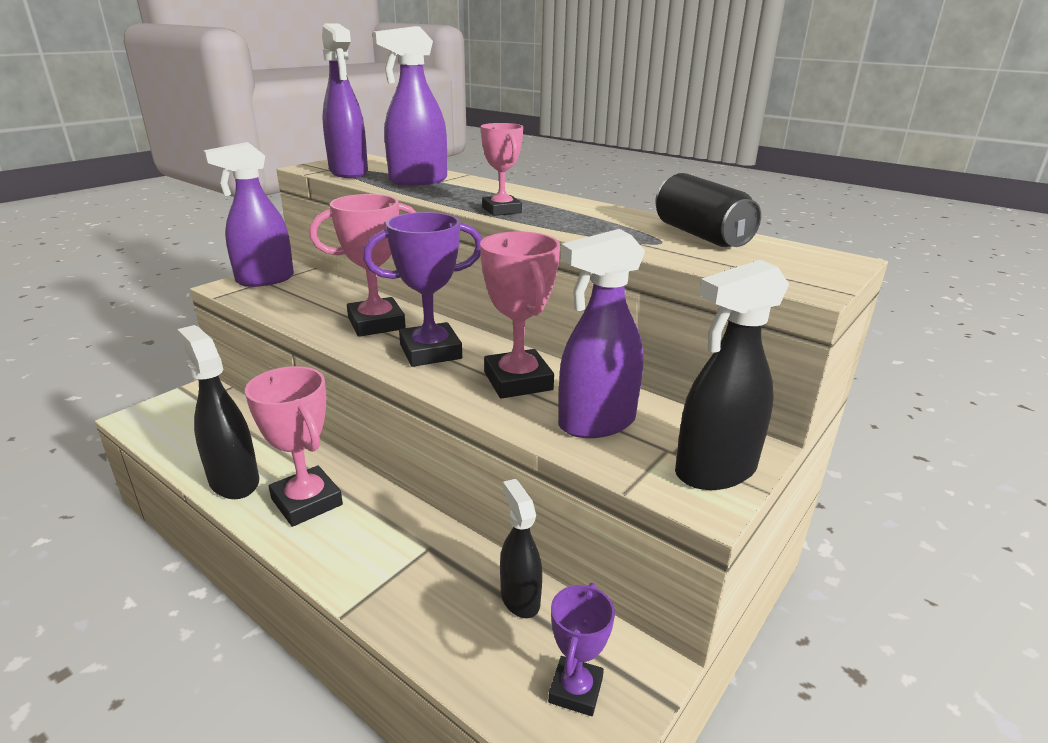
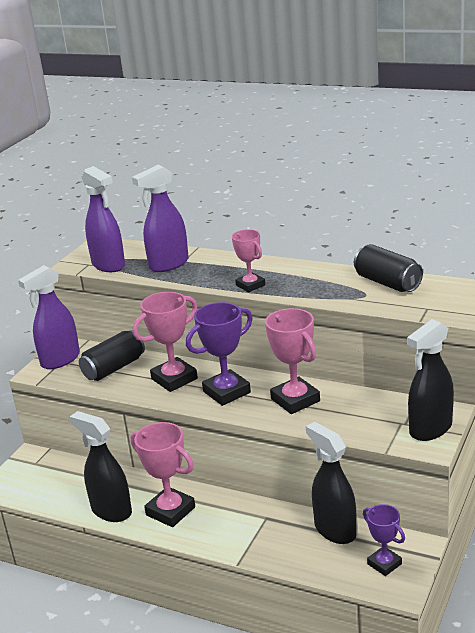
camera: 10 degrees left, 0 degrees up
(316, 299) = (114, 368): none -> black can
(520, 598) = (335, 530): black spray bottle -> black spray bottle, size x1.52
(575, 690) = (384, 564): purple trophy -> purple trophy turned 45 degrees counterclockwise
(596, 423) = (355, 416): purple spray bottle -> none

